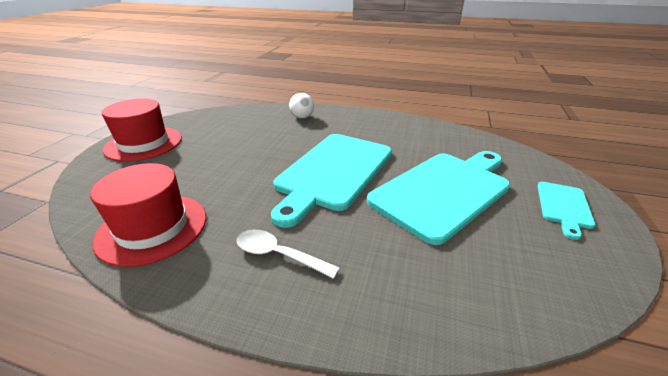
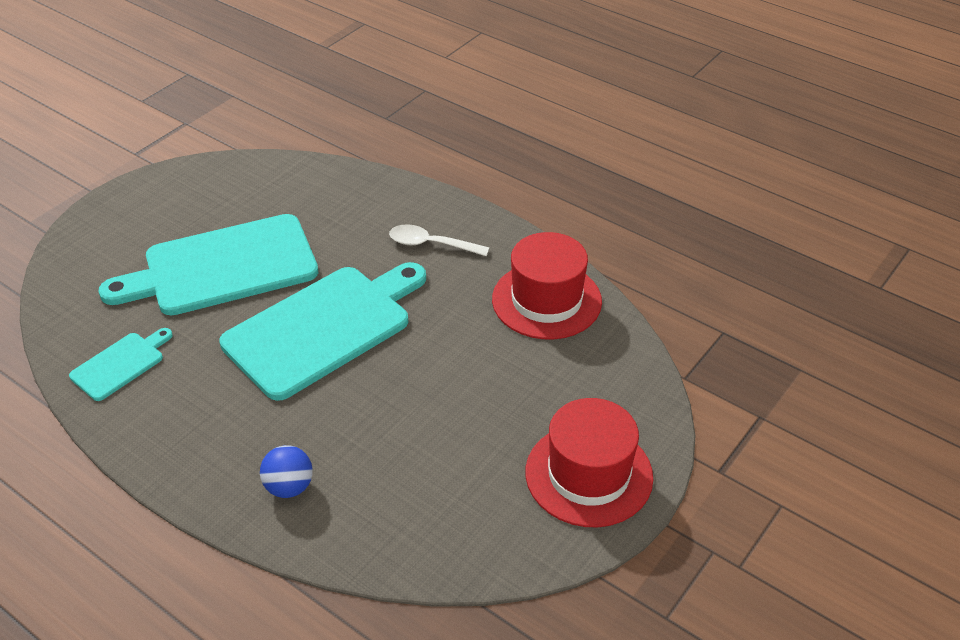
camera: 160 degrees left, 10 degrees up
(278, 255) = (431, 244): white spoon -> white spoon turned 150 degrees clockwise
(302, 117) = (289, 487): white ball -> blue ball
(564, 206) = (130, 221): turquoise cutting board -> turquoise cutting board (121, 364)

